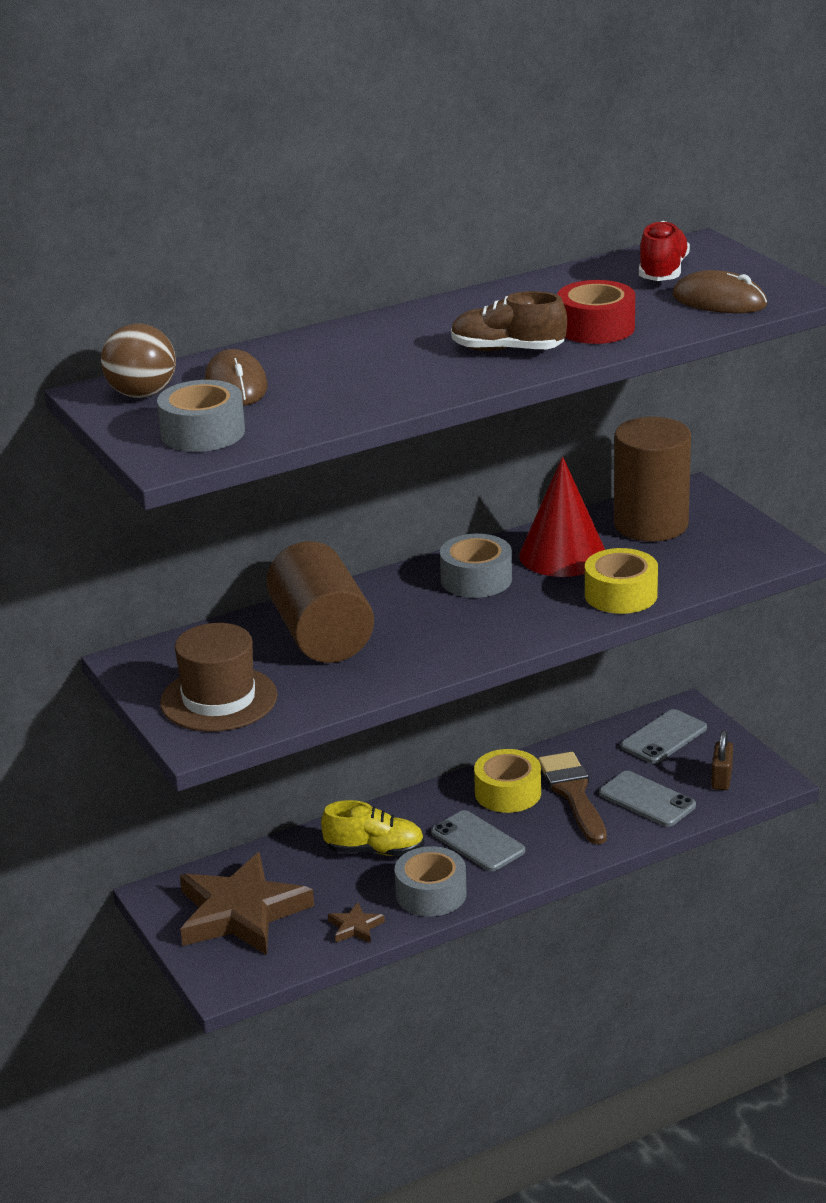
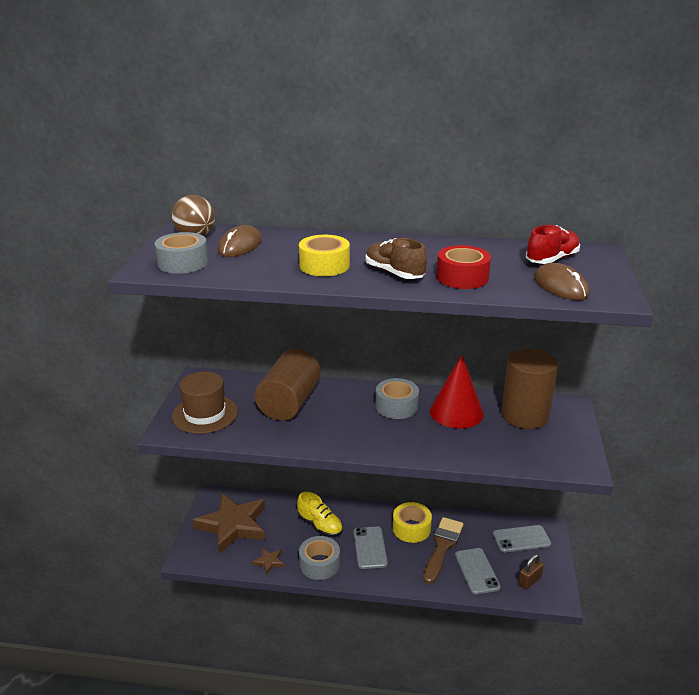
camera: 35 degrees right, 0 degrees up
(620, 595) = (459, 449): yellow tape -> yellow tape (324, 265)

